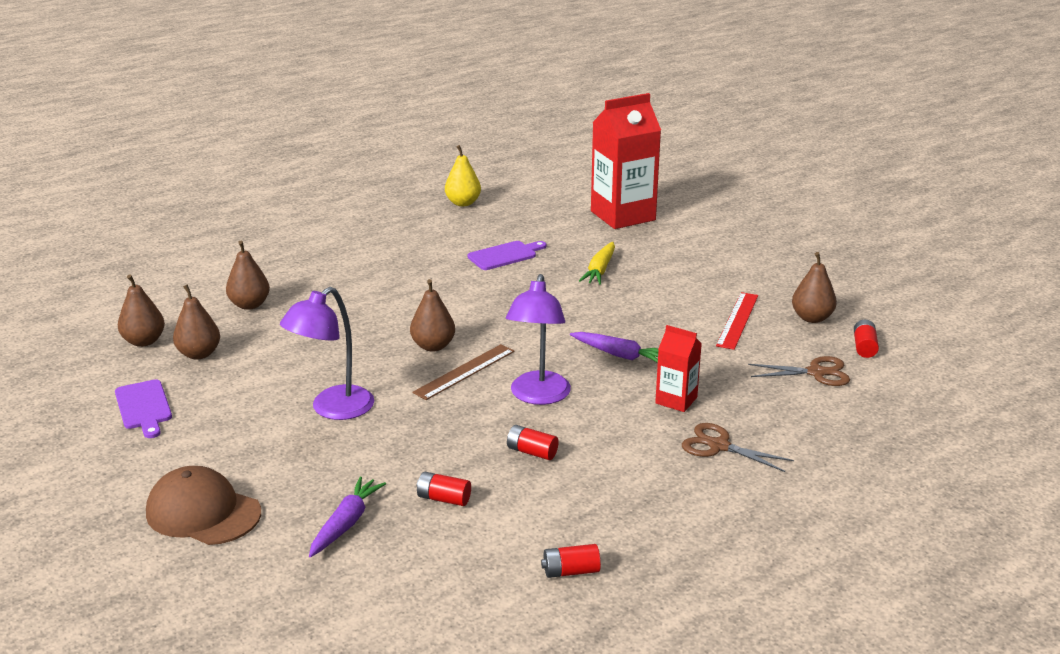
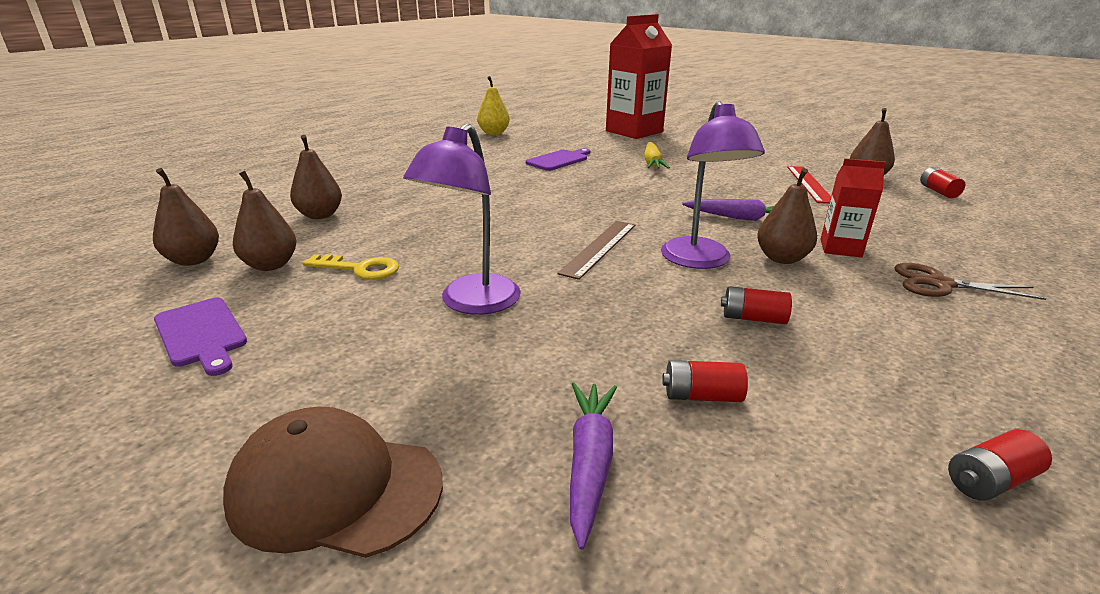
camera: 15 degrees left, 0 degrees up
(264, 367) = (360, 269): none -> yellow key
(433, 346) = (546, 230): brown pear -> brown pear (781, 258)
(816, 372) = (930, 213): brown scissors -> none

